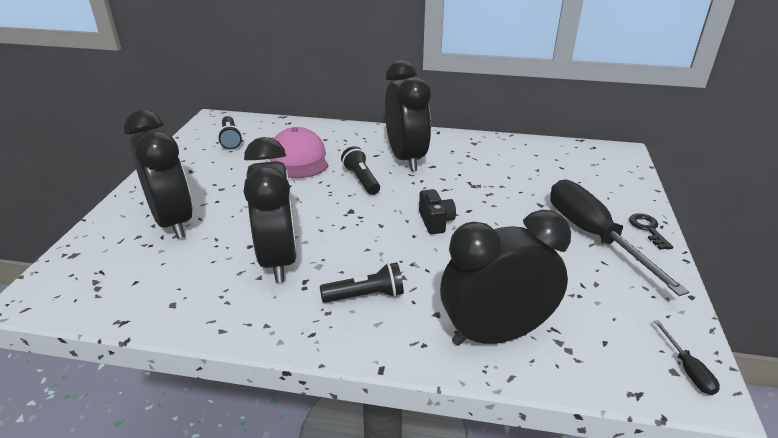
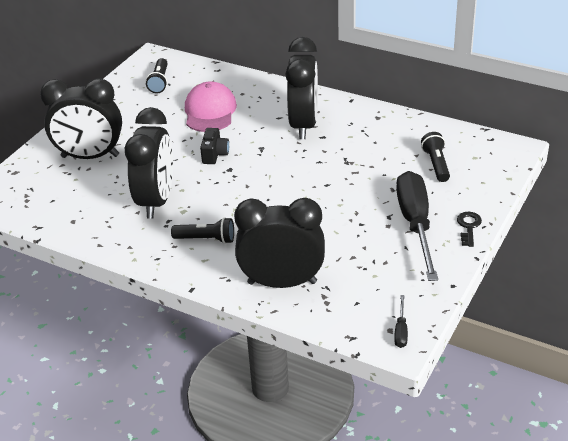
camera: 20 degrees right, 5 degrees up
(173, 222) = (90, 156): black clock -> black clock turned 105 degrees clockwise
(361, 179) = (253, 141): black flashlight -> black flashlight (436, 164)
(435, 221) = (292, 190): black camera -> black camera (215, 154)

